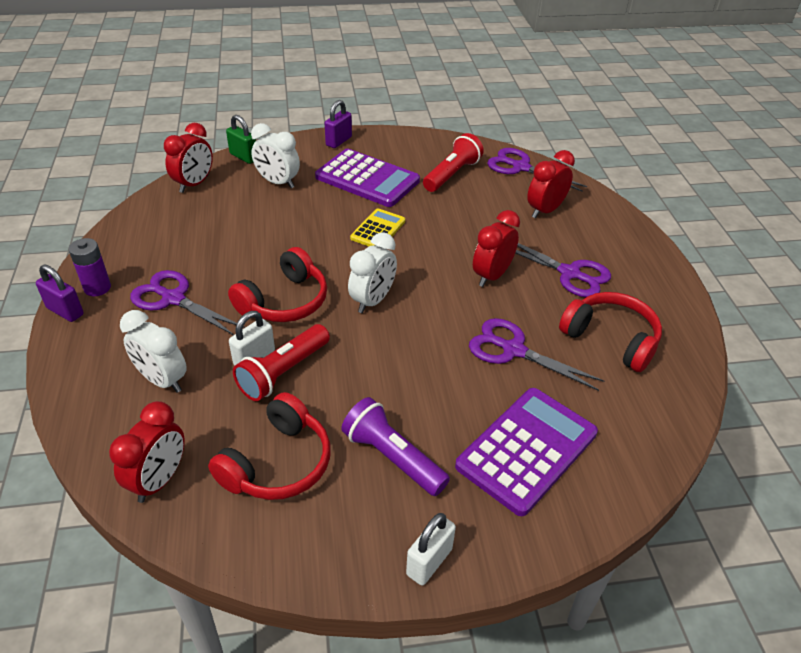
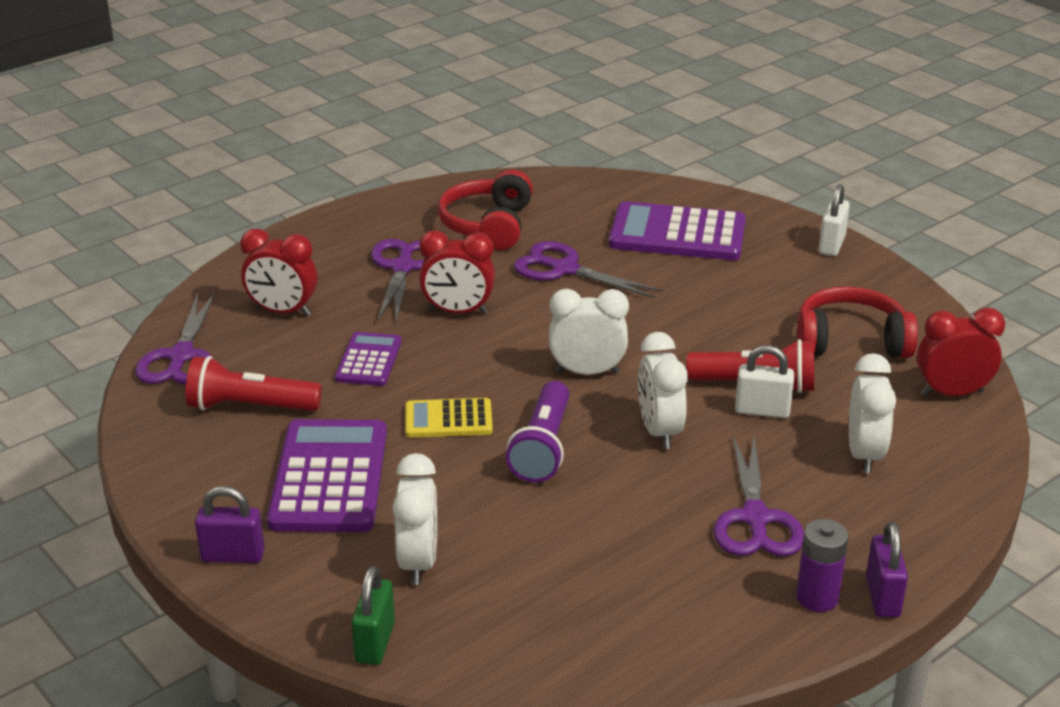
camera: 120 degrees left, 10 degrees down
(194, 184) = (507, 653): red clock -> none
(284, 301) = (659, 431): red headphones -> white clock
(393, 457) = (767, 289): purple flashlight -> purple flashlight (542, 447)
(429, 561) = (831, 245): white padlock -> white padlock turned 75 degrees counterclockwise
(463, 223) = (368, 360): none -> purple calculator
(513, 350) = (564, 269): purple scissors -> purple scissors turned 120 degrees clockwise

